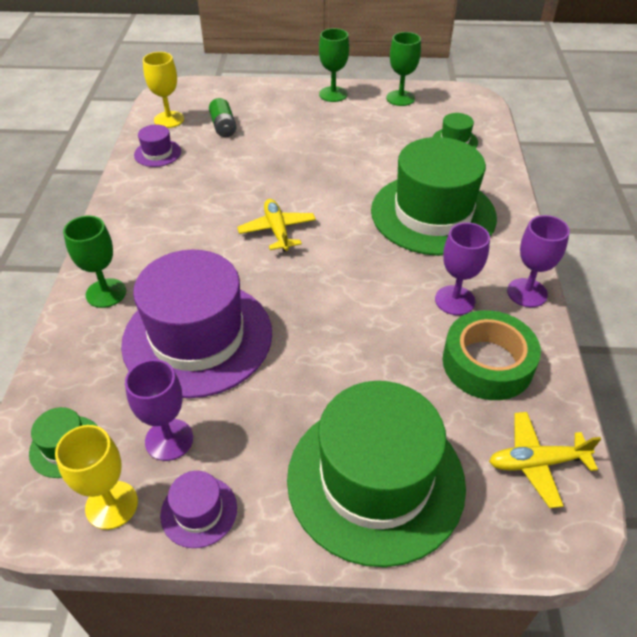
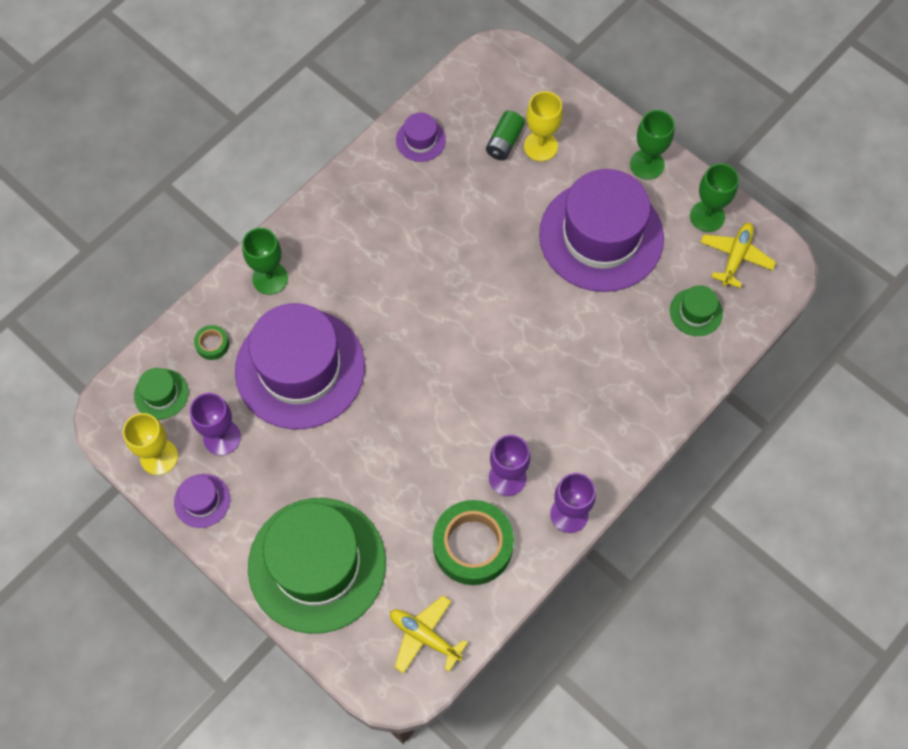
camera: 40 degrees right, 20 degrees up
(90, 372) = (212, 344): none -> green tape
(169, 119) = (465, 98): yellow goblet -> yellow goblet (540, 146)
(277, 230) = (441, 306): yellow plane -> yellow plane (735, 257)
(347, 137) = (601, 236): none -> purple hat
(433, 214) = (582, 382): green hat -> none

